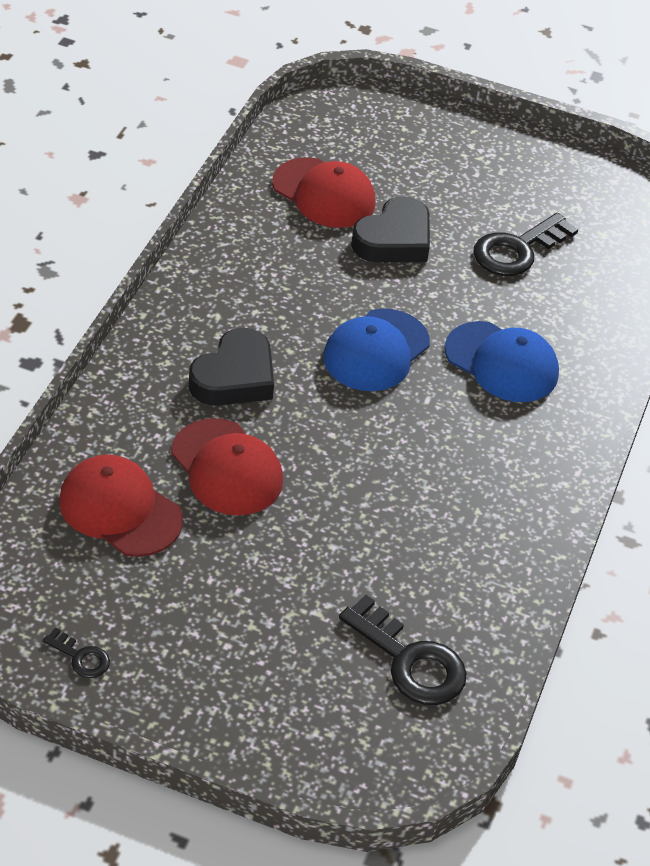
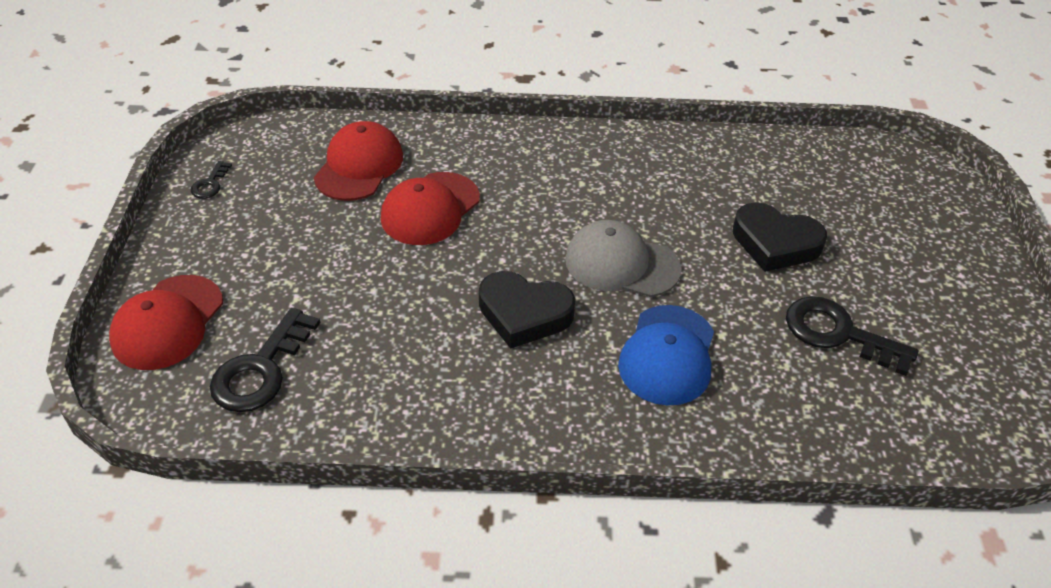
camera: 75 degrees right, 0 degrees up
(234, 377) = (533, 189): black heart -> black heart (524, 314)
(324, 194) = (795, 186): red cap -> red cap (167, 322)
(376, 351) = (621, 264): blue cap -> grey cap

